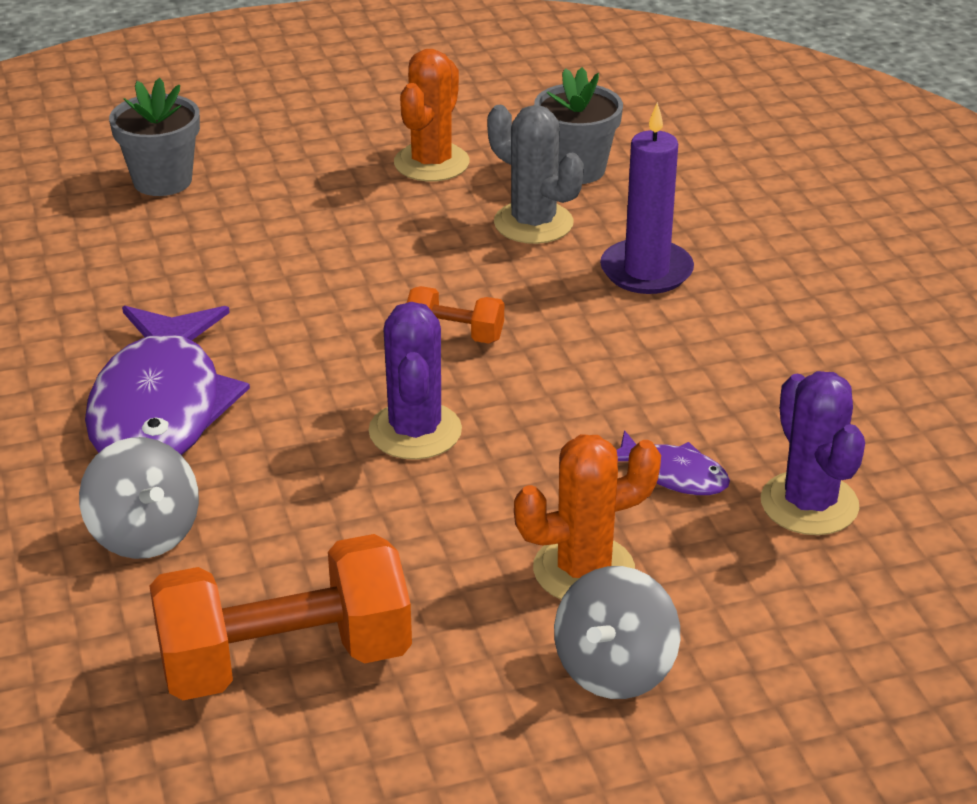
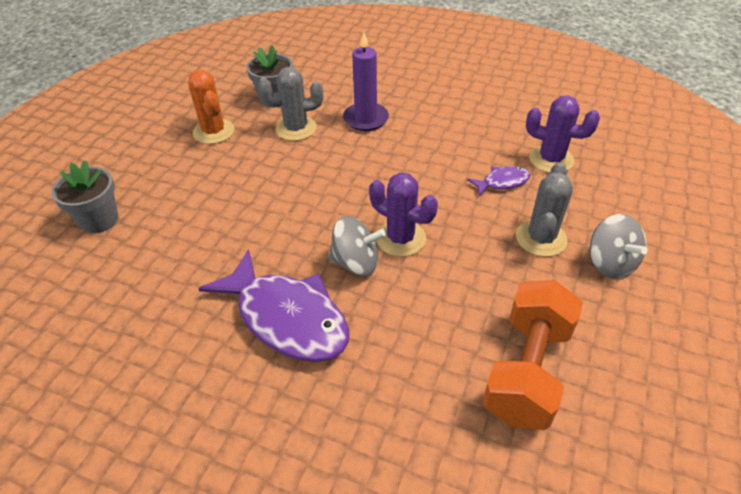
camera: 50 degrees left, 10 degrees up
(144, 534) = (383, 377): grey spinning top -> grey spinning top (356, 263)
(455, 334) = (346, 190): orange dumbbell -> none
(583, 570) = (541, 238): orange cactus -> grey cactus

